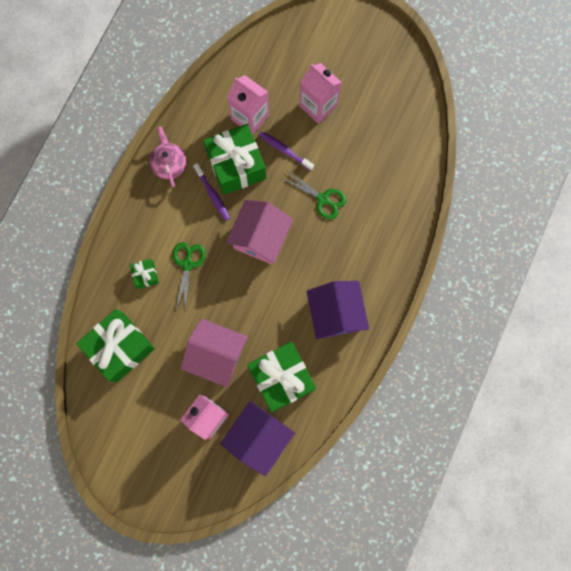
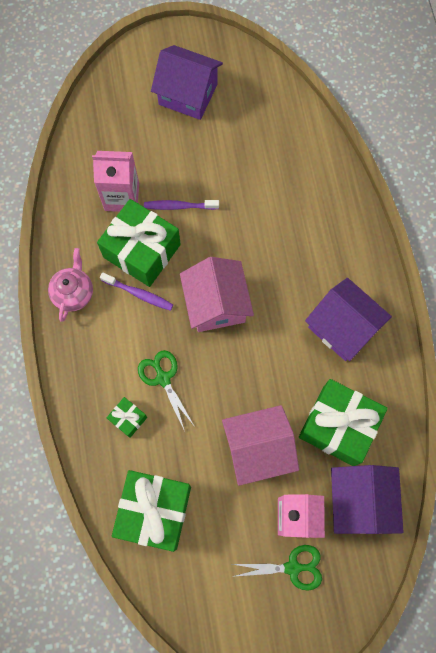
camera: 35 degrees left, 5 degrees down
(169, 164) = (73, 293): pink teapot -> pink teapot turned 60 degrees clockwise
(318, 106) = (180, 145): pink carton -> none
(323, 199) = (250, 228): green scissors -> green scissors (293, 567)
(351, 71) = (188, 94): none -> purple house

